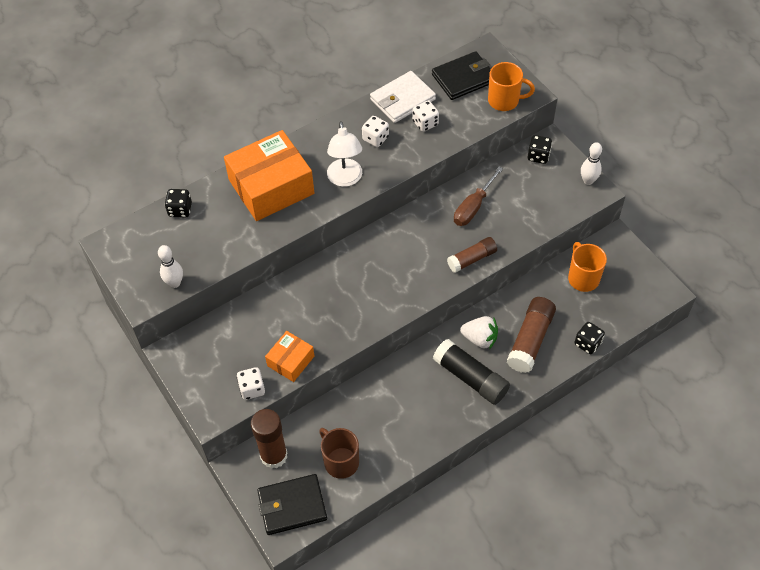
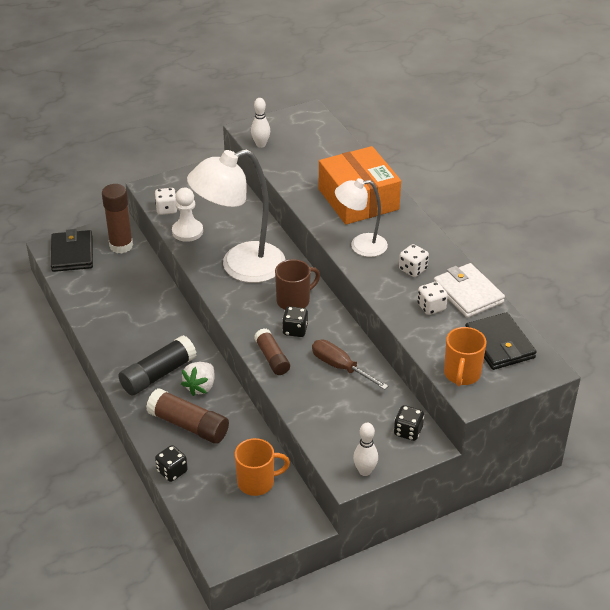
camera: 95 degrees right, 15 degrees down
(180, 210) = (340, 148): black dice -> black dice (295, 330)
(290, 361) = (187, 231): orange box -> white pawn
(340, 461) = (102, 283): brown mug -> brown mug (294, 301)
(344, 302) = (240, 266): none -> white lamp

